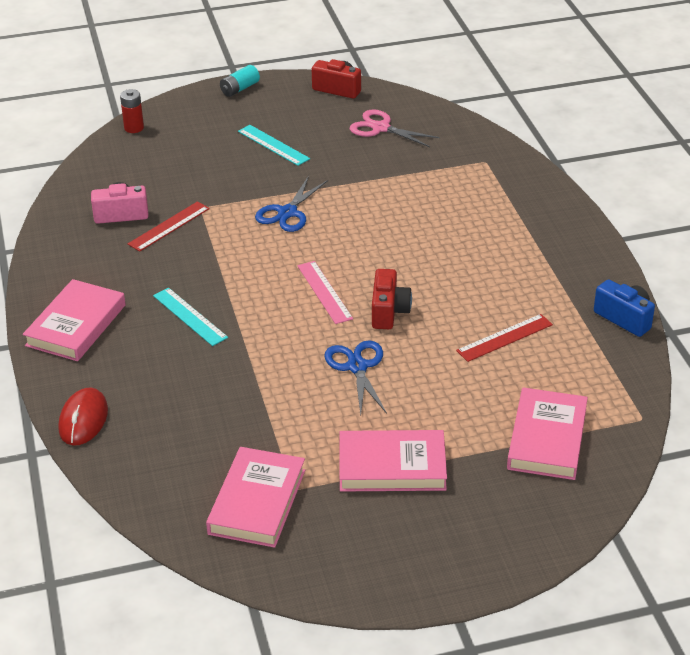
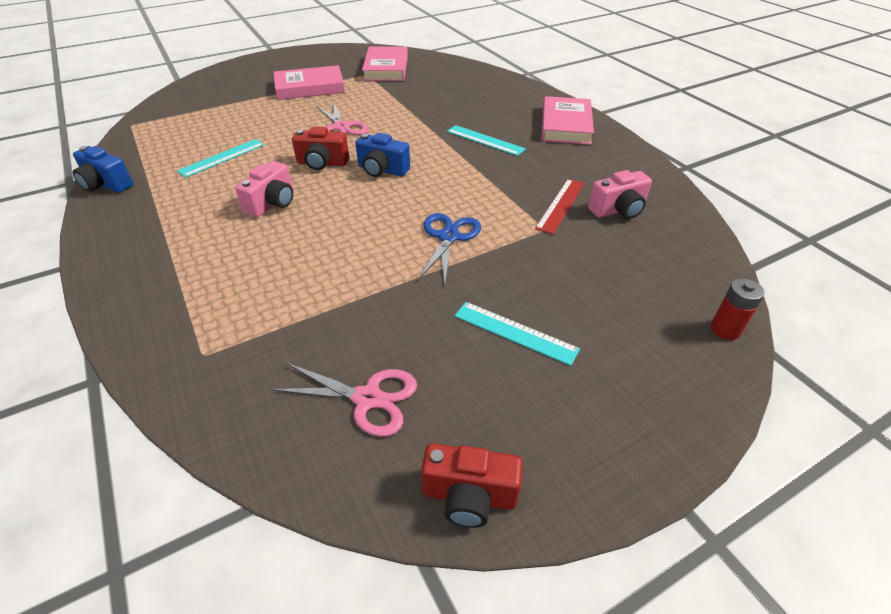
camera: 165 degrees right, 5 degrees up
(83, 420) = (511, 85): red mouse -> none
(239, 89) = (645, 456): turquoise battery -> none
(324, 292) = (382, 170): pink ruler -> blue camera
(357, 366) = (341, 127): blue scissors -> pink scissors
(388, 311) = (322, 163): red camera -> red camera turned 75 degrees counterclockwise
(443, 268) = (272, 203): none -> pink camera
(504, 338) = (222, 158): red ruler -> turquoise ruler
(547, 438) = (205, 108): pink book -> none

